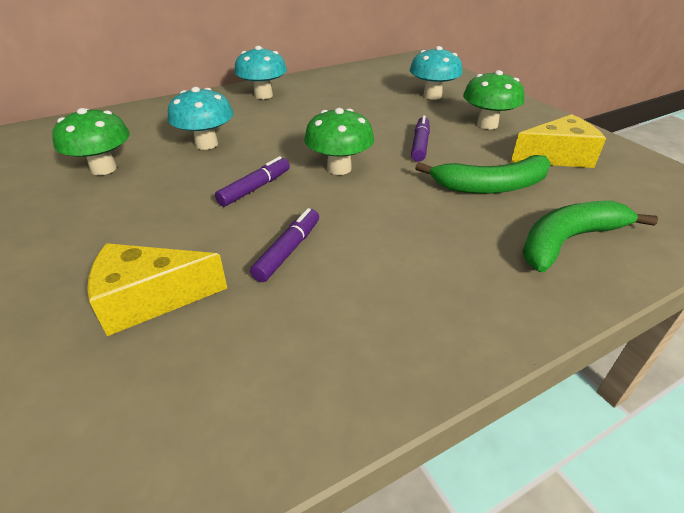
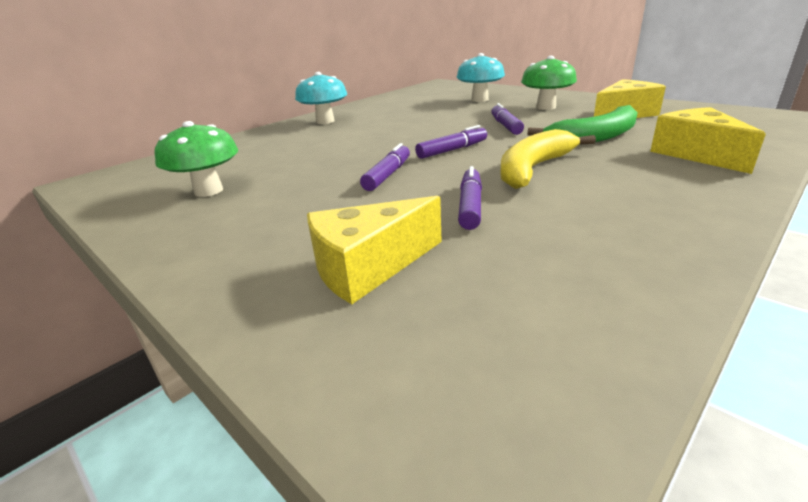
camera: 15 degrees left, 10 degrees down
(206, 144) = (304, 157): turquoise mushroom -> none
(339, 168) = (452, 150): green mushroom -> purple marker
(388, 216) = (533, 169): none -> yellow banana
(568, 240) = (696, 154): green banana -> yellow cheese

